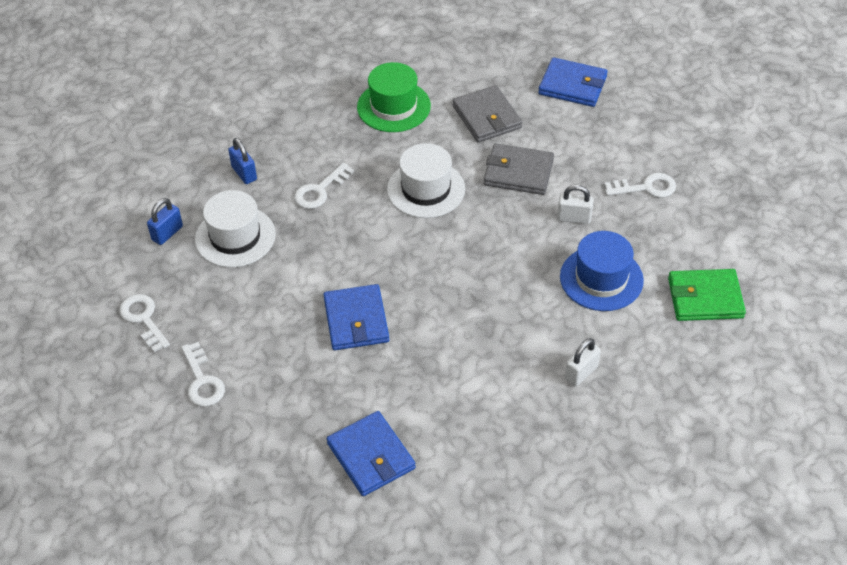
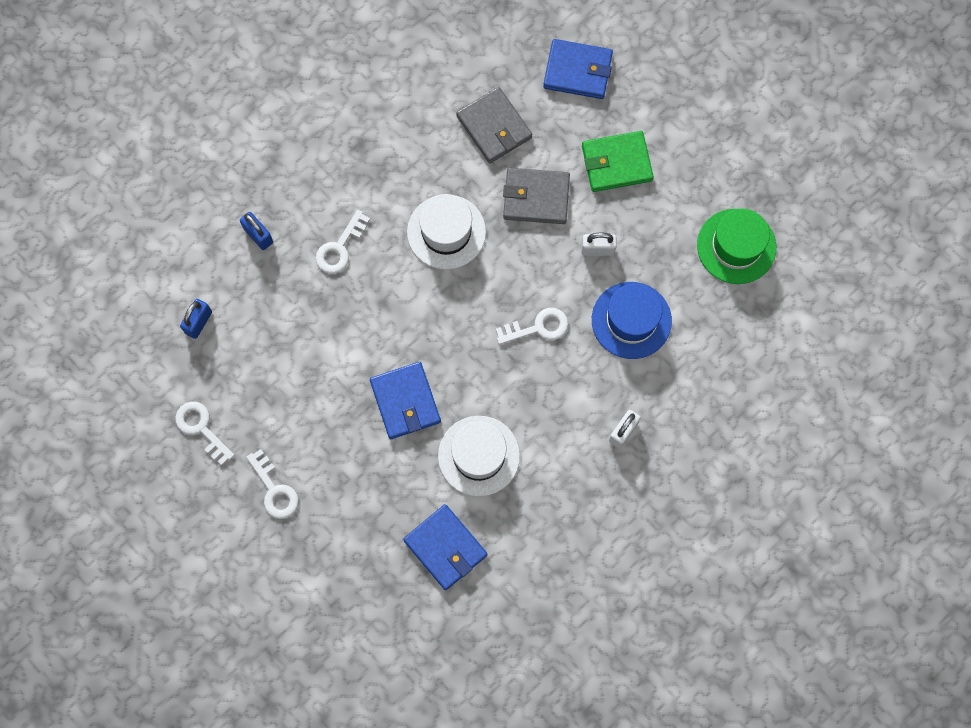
camera: 10 degrees left, 25 degrees up
(235, 237) = (267, 318): white hat -> white hat (479, 456)
(393, 106) = (395, 124): green hat -> green hat (736, 246)
(646, 187) = (664, 201): white key -> white key (538, 327)
(705, 298) = (730, 330): green wallet -> green wallet (616, 163)

